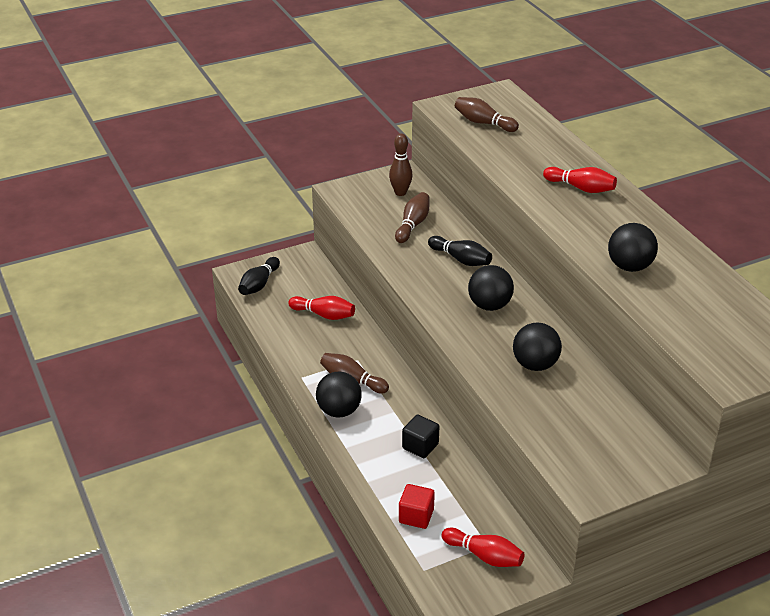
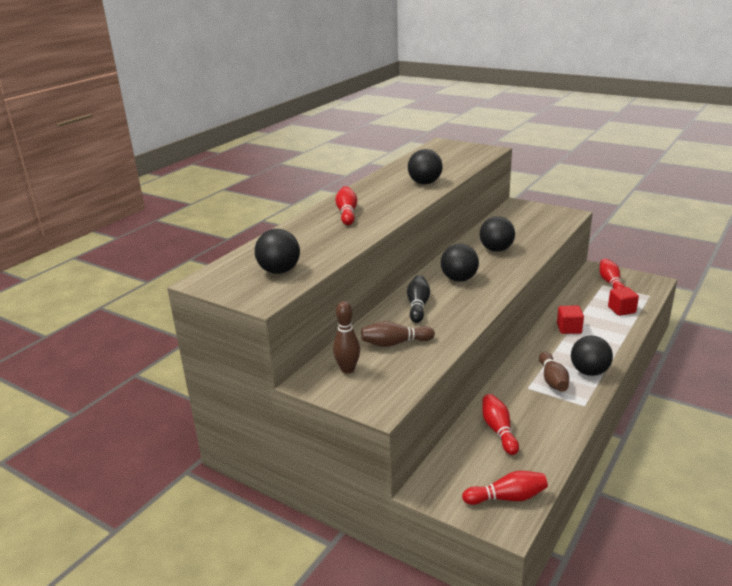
camera: 120 degrees left, 10 degrees down
(259, 284) = (507, 497): black bowling pin -> red bowling pin
(420, 446) = (569, 328): black cube -> red cube
(483, 123) = (279, 271): brown bowling pin -> black ball

